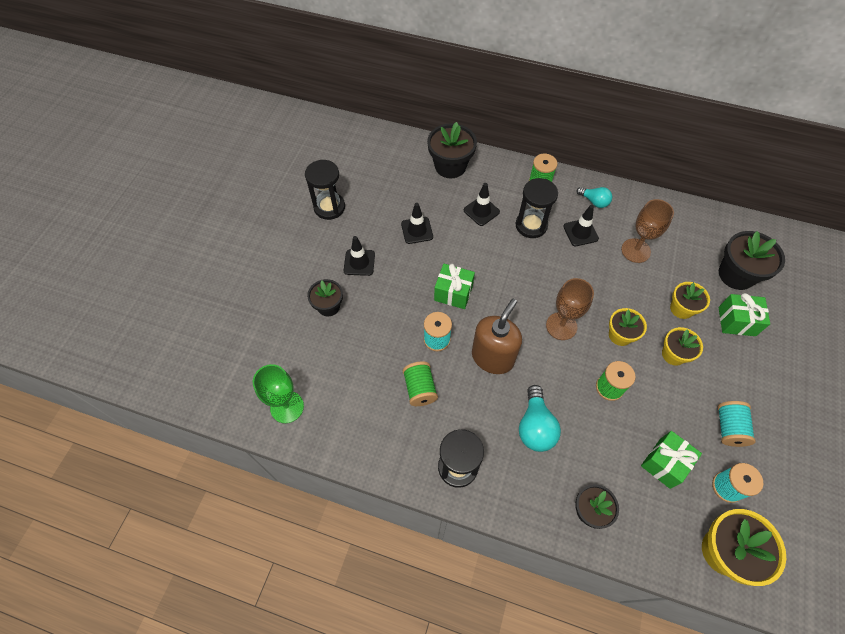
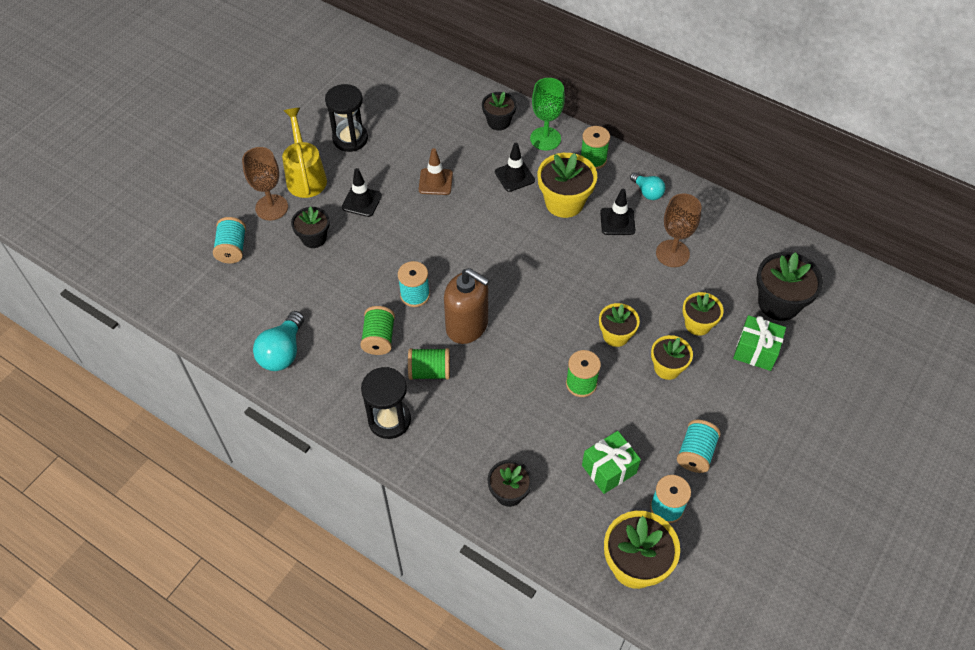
camera: 15 degrees right, 5 degrees down
(257, 333) = (232, 248): none -> turquoise spool
(287, 407) = (238, 324): green goblet -> green goblet (545, 139)
(301, 250) = (305, 176): none -> yellow watering can
(417, 230) = (435, 182): black traffic cone -> brown traffic cone
(450, 166) = (498, 122): black flower pot -> black flower pot, size x0.63
(453, 293) = (450, 253): green gift -> none
(476, 410) = (429, 371): none -> green spool
(492, 357) = (467, 326): brown soap dispenser -> brown soap dispenser turned 75 degrees clockwise
(531, 225) = (564, 202): black hourglass -> yellow flower pot
(535, 426) = (485, 402): turquoise light bulb -> turquoise light bulb (283, 352)
(561, 326) = (554, 312): brown goblet -> brown goblet (271, 207)

